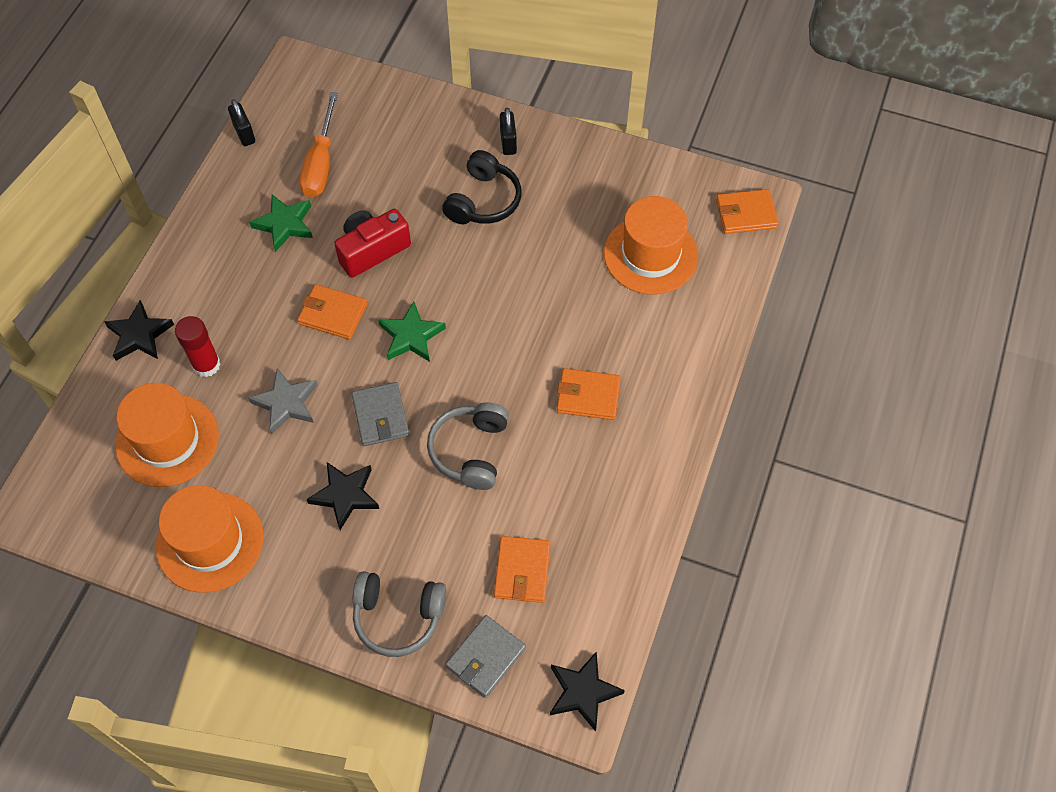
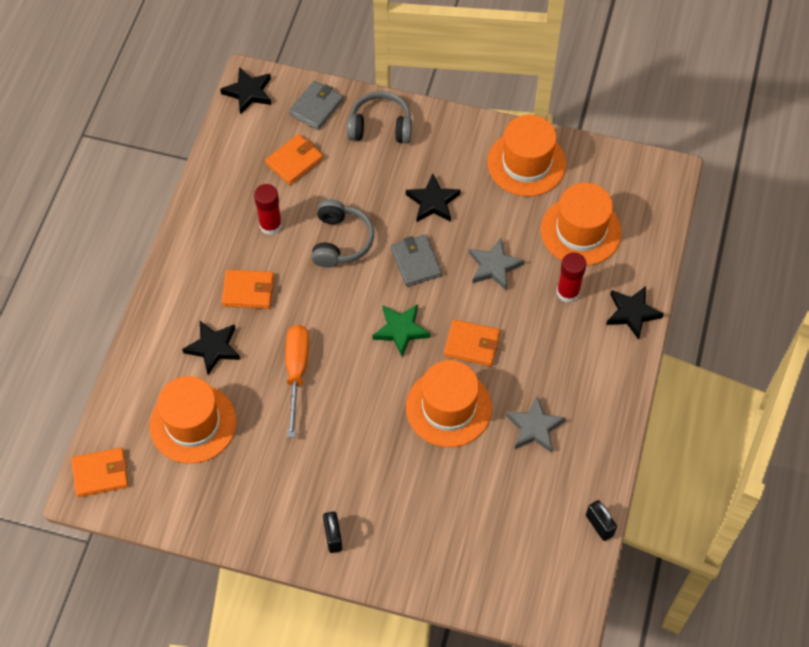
camera: 175 degrees right, 0 degrees up
(284, 224) = (534, 427): green star -> grey star
(321, 163) = (515, 497): orange screwdriver -> orange screwdriver (296, 372)
(372, 250) = (448, 407): red camera -> orange hat
(483, 201) = (351, 468): black headphones -> none
(522, 571) = (294, 161): orange wallet -> orange wallet turned 45 degrees clockwise
(558, 479) = (270, 225): none -> red glue stick
(629, 332) = (213, 348): none -> black star

